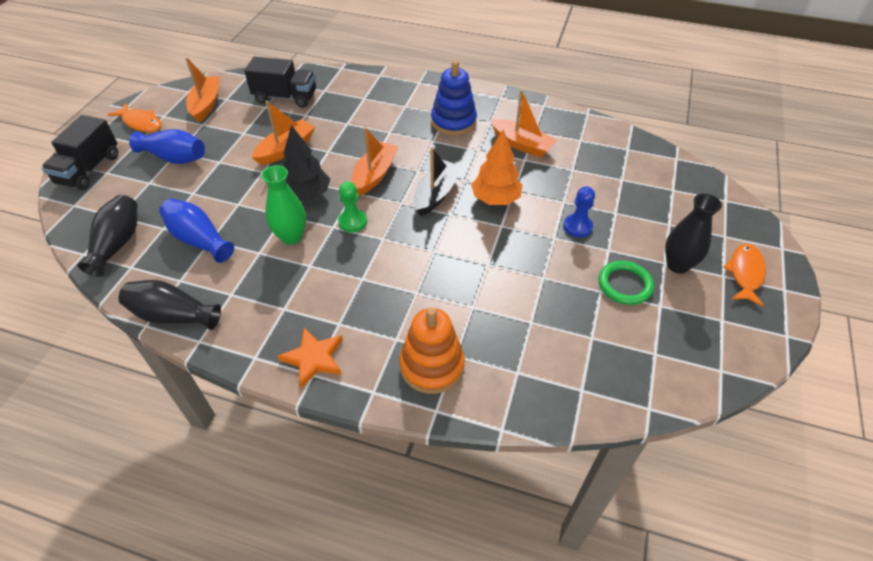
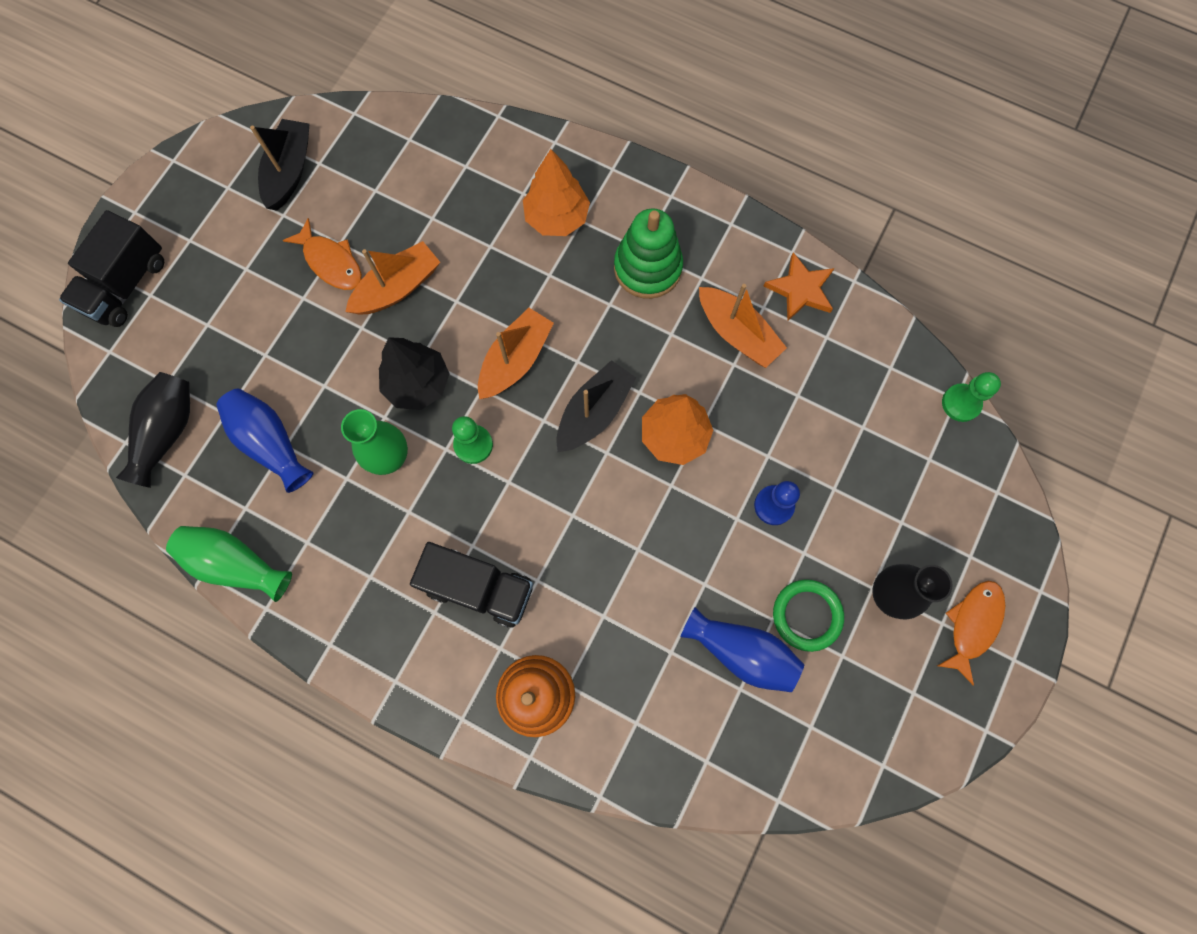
camera: 10 degrees right, 25 degrees up
(141, 123) = (195, 198): orange fish -> orange fish (331, 262)
(173, 316) = (236, 564): black vase -> green vase
(174, 158) = (242, 281): blue vase -> blue vase (741, 652)
(206, 104) = (289, 171): orange boat -> black boat
(285, 97) = (407, 173): black truck -> black truck (479, 588)
(314, 358) = (398, 659): orange star -> orange star (800, 289)
(388, 106) = (556, 218): none -> orange tree
(453, 122) = (647, 268): blue stacking toy -> green stacking toy
(680, 160) = (961, 403): none -> green pawn

